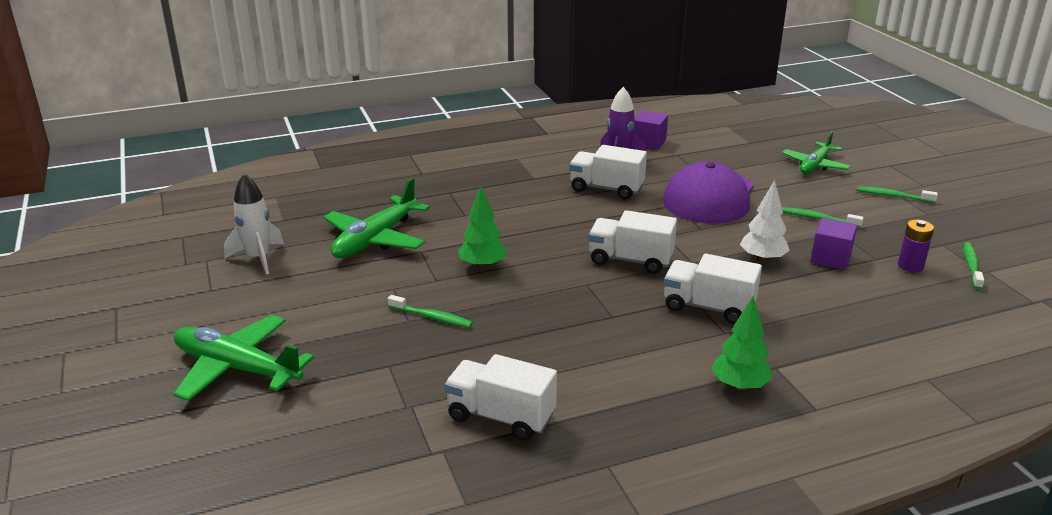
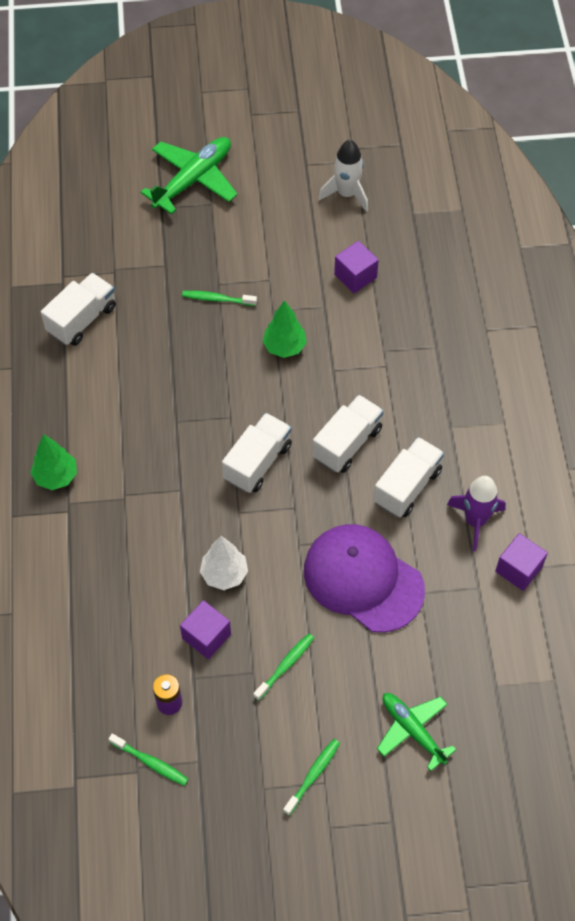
camera: 105 degrees right, 30 degrees up
(375, 239) = (355, 276): green plane -> purple cube
(432, 317) = (217, 299): green toothbrush -> green toothbrush turned 60 degrees clockwise
(708, 307) = (162, 496): white truck -> white truck (347, 443)

